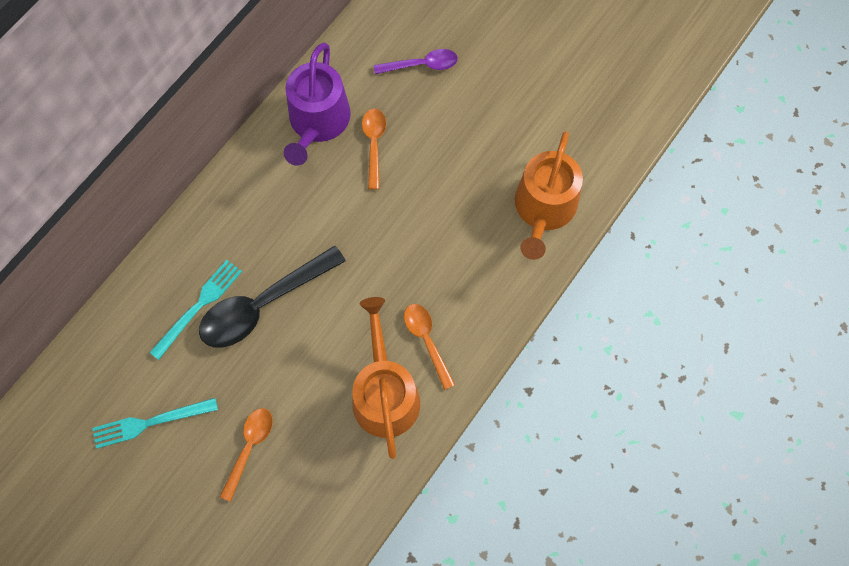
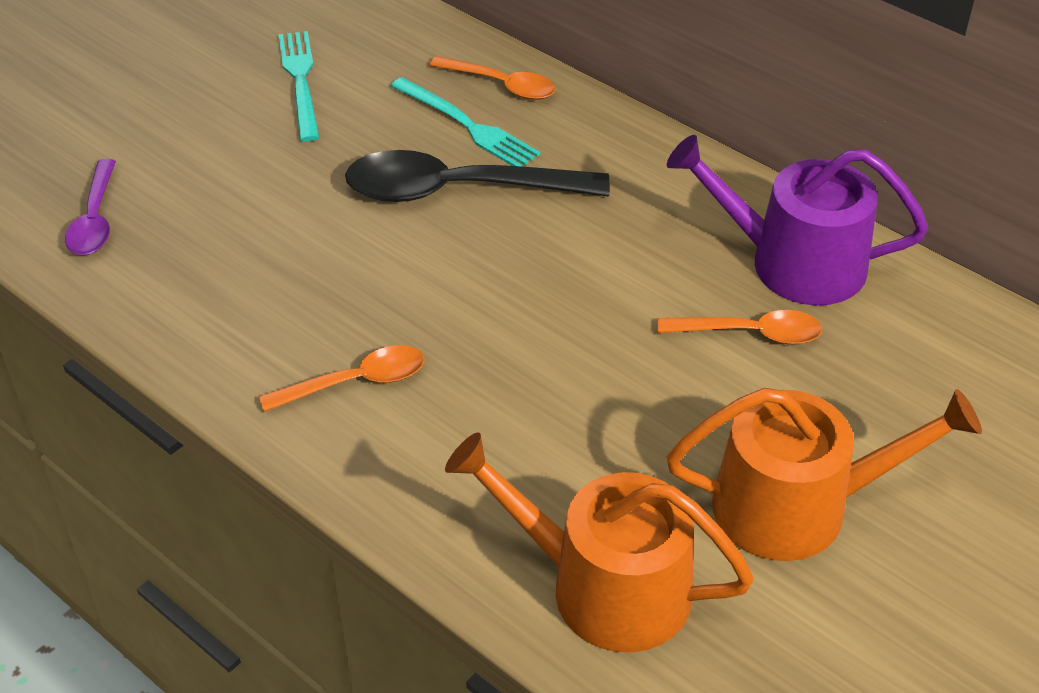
camera: 95 degrees right, 25 degrees down
(249, 448) = (233, 172): orange spoon -> orange spoon (501, 85)
(263, 304) = (458, 191): black spoon -> black spoon turned 60 degrees counterclockwise
(385, 393) = (275, 323): orange watering can -> orange watering can (797, 506)
(421, 65) = (932, 412): purple spoon -> purple spoon (95, 219)

